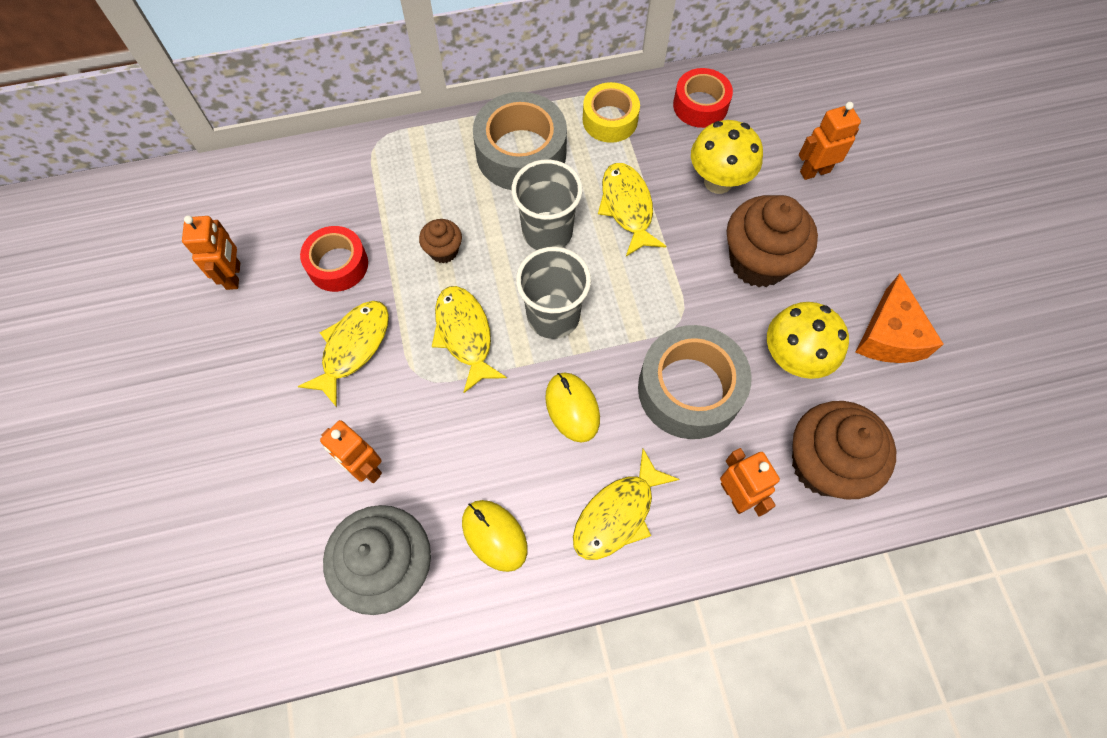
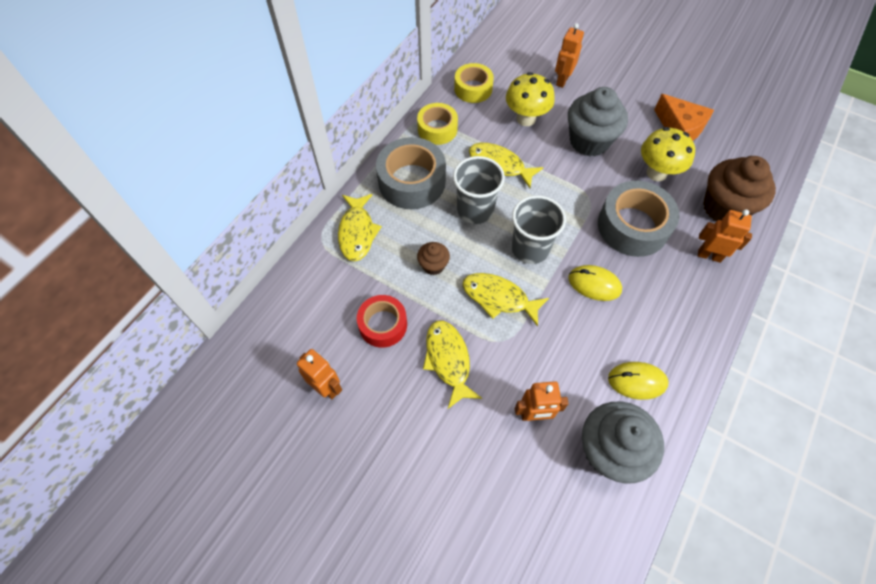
camera: 45 degrees left, 5 degrees down
(618, 514) = (675, 313): yellow fish -> yellow fish (357, 232)
(700, 105) = (473, 89): red tape -> yellow tape
(758, 262) = (589, 141): brown cupcake -> grey cupcake

